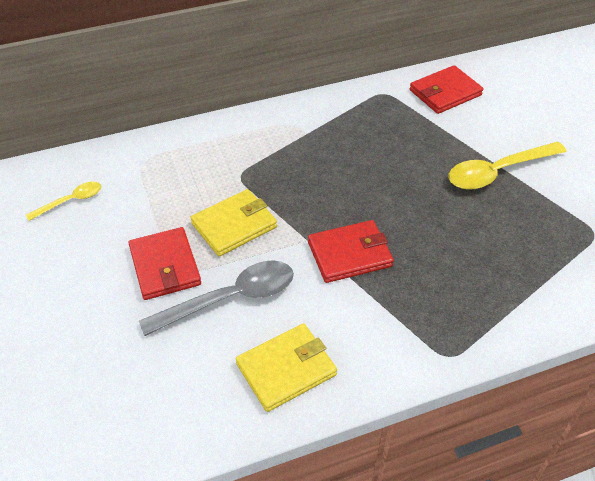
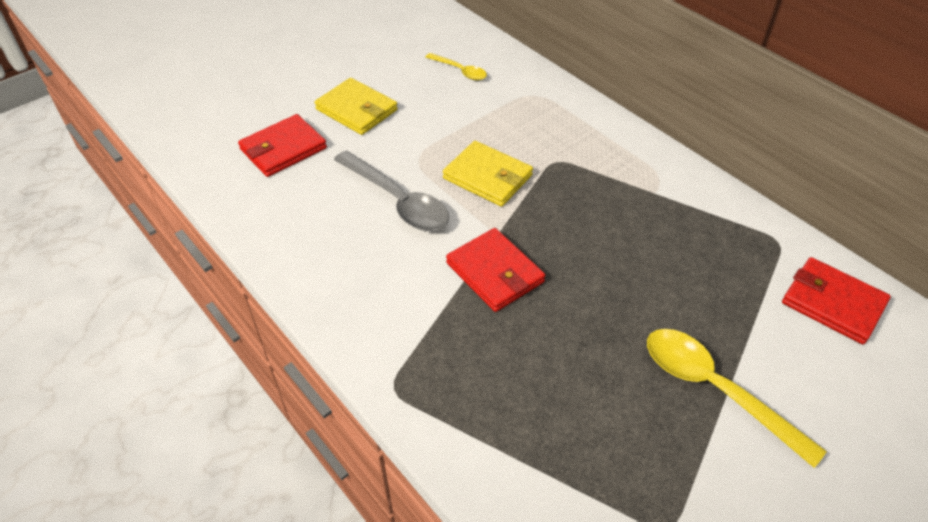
camera: 70 degrees right, 0 degrees up
(165, 266) = (416, 148): red wallet -> red wallet (283, 149)
(286, 369) = (333, 261): yellow wallet -> yellow wallet (357, 110)

